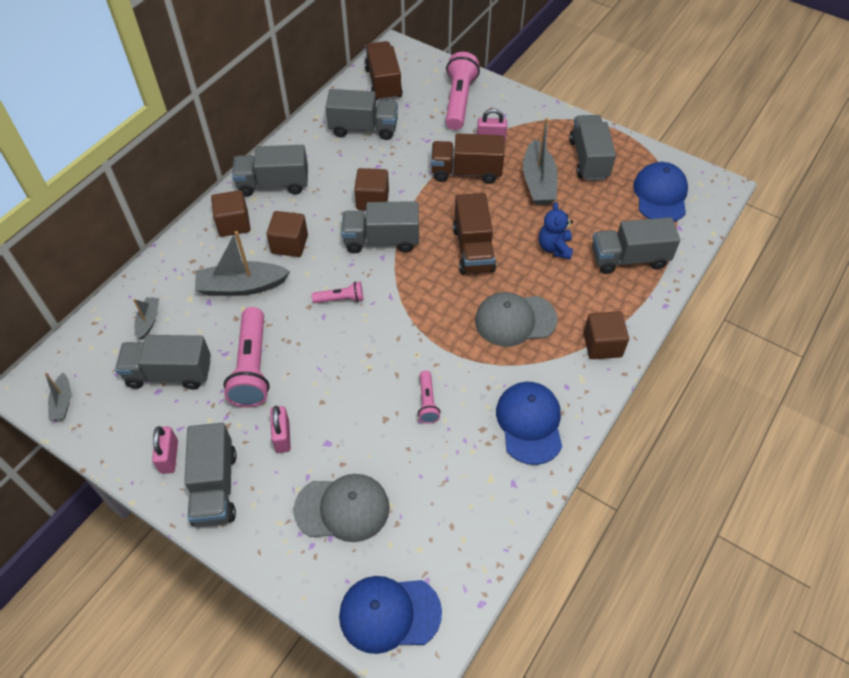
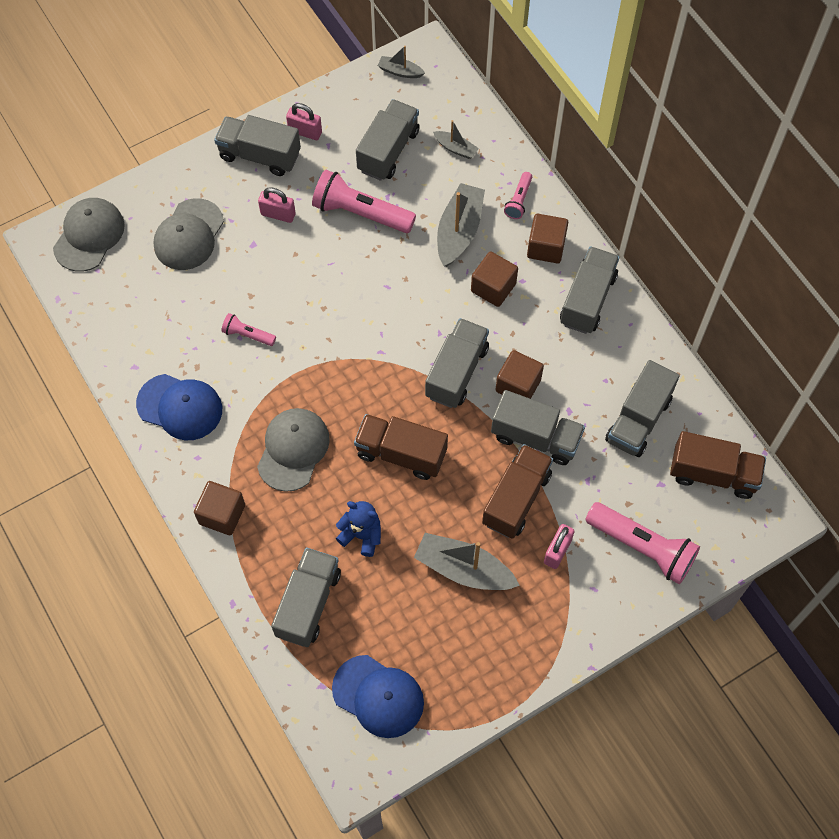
camera: 115 degrees right, 10 degrees up
(340, 299) = (400, 308): pink flashlight -> pink flashlight (519, 200)
(389, 613) = (89, 236): blue cap -> grey cap
(588, 159) = (473, 647): grey truck -> grey truck (535, 437)

